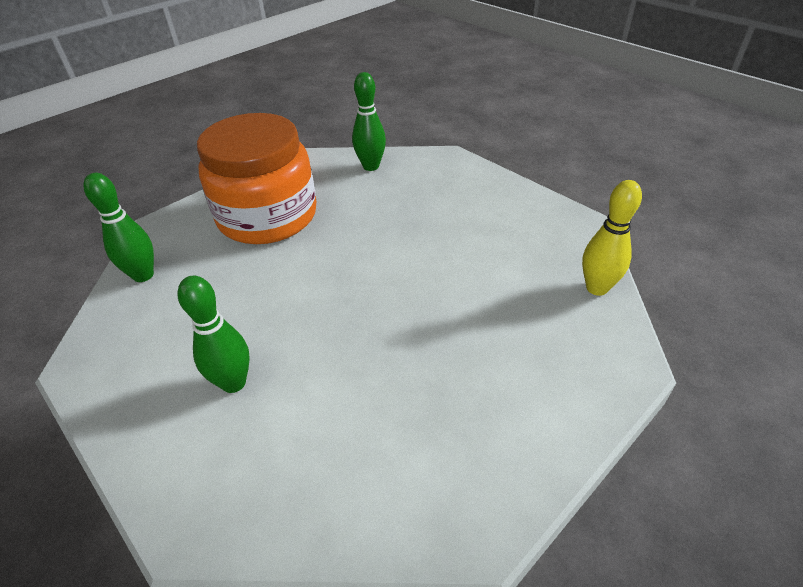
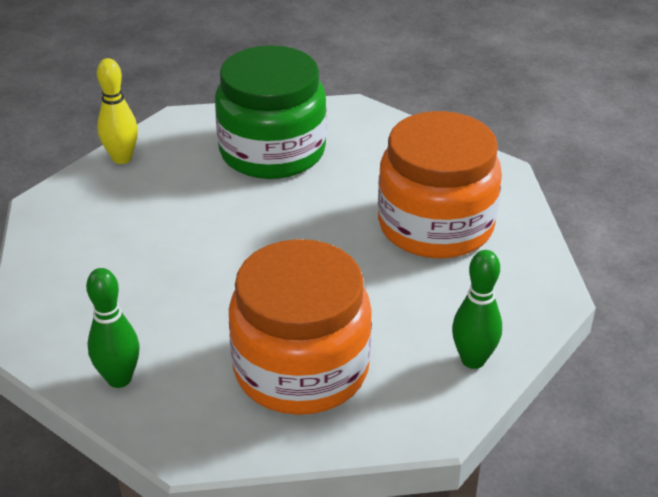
camera: 145 degrees left, 5 degrees down
(233, 383) = (435, 225): green bowling pin -> orange jar
(483, 381) = (272, 151): none -> green jar

